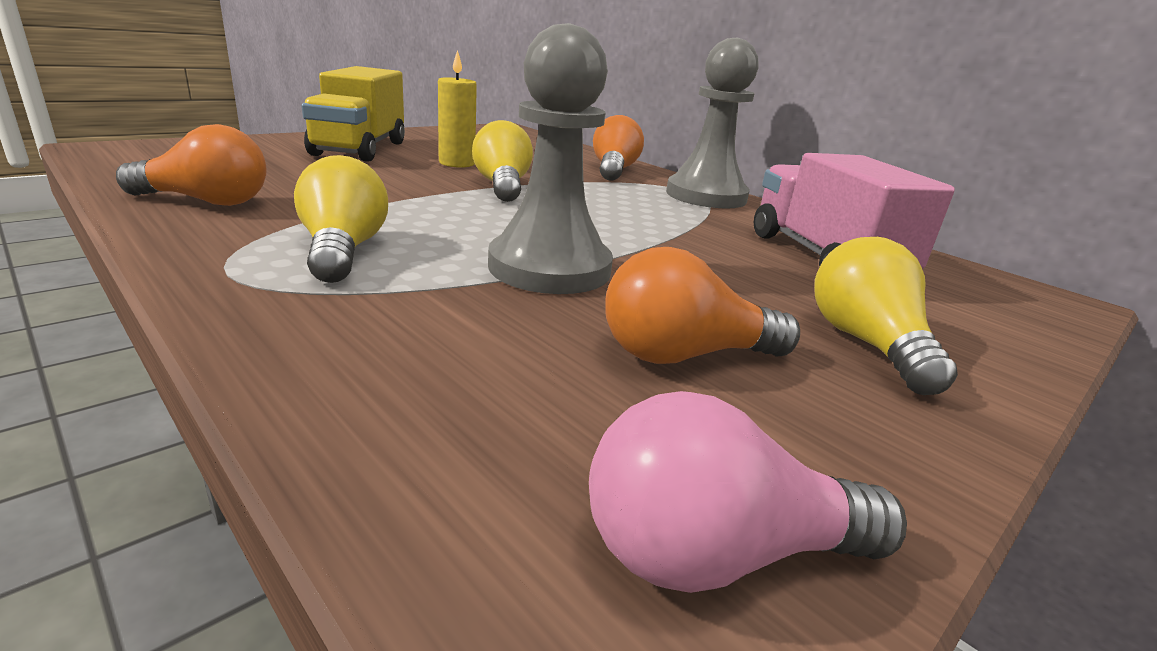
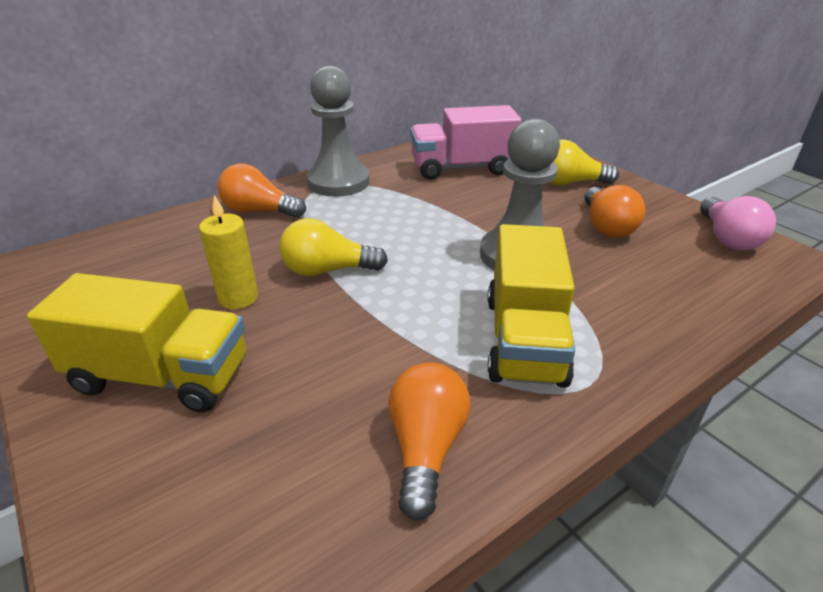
camera: 80 degrees left, 10 degrees up
(343, 250) = (524, 339): yellow light bulb -> yellow truck

